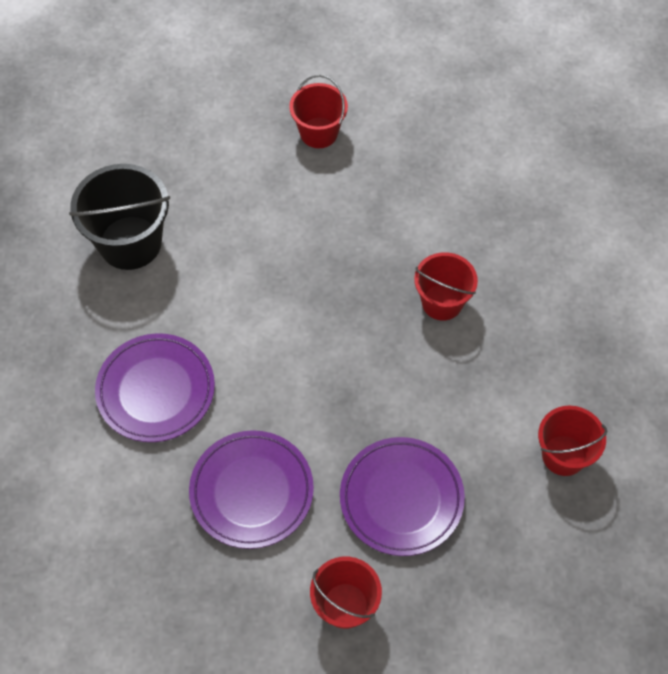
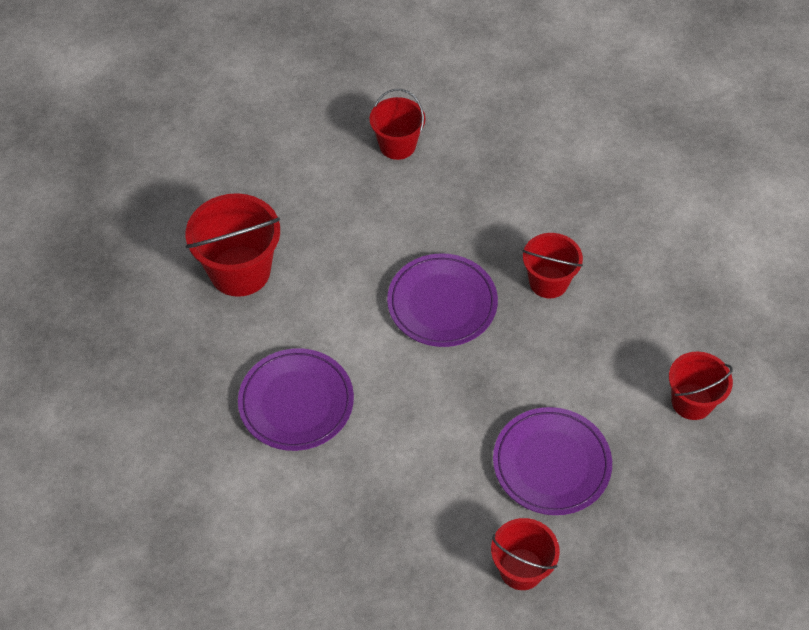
camera: 10 degrees left, 5 degrees down
(130, 243) = (240, 271): black bucket -> red bucket
(251, 491) = (409, 480): purple plate -> purple plate (442, 303)

